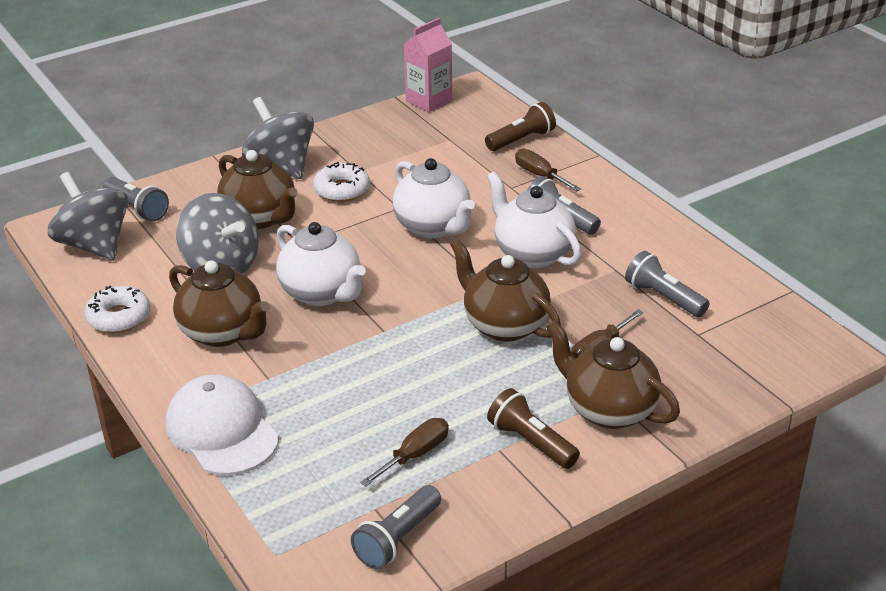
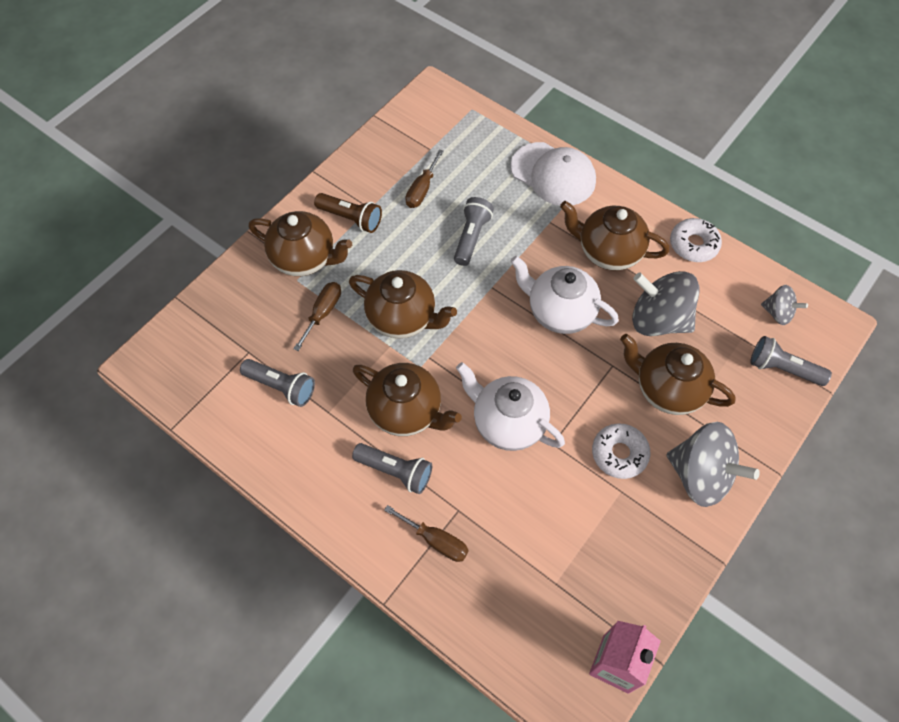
camera: 160 degrees right, 25 degrees up
(94, 245) = (778, 313): grey spinning top -> grey spinning top, size x0.53
(397, 539) = (408, 134): grey flashlight -> grey flashlight (471, 237)
(521, 140) = (477, 607): brown flashlight -> none
(532, 253) = (406, 411): white teapot -> brown teapot

